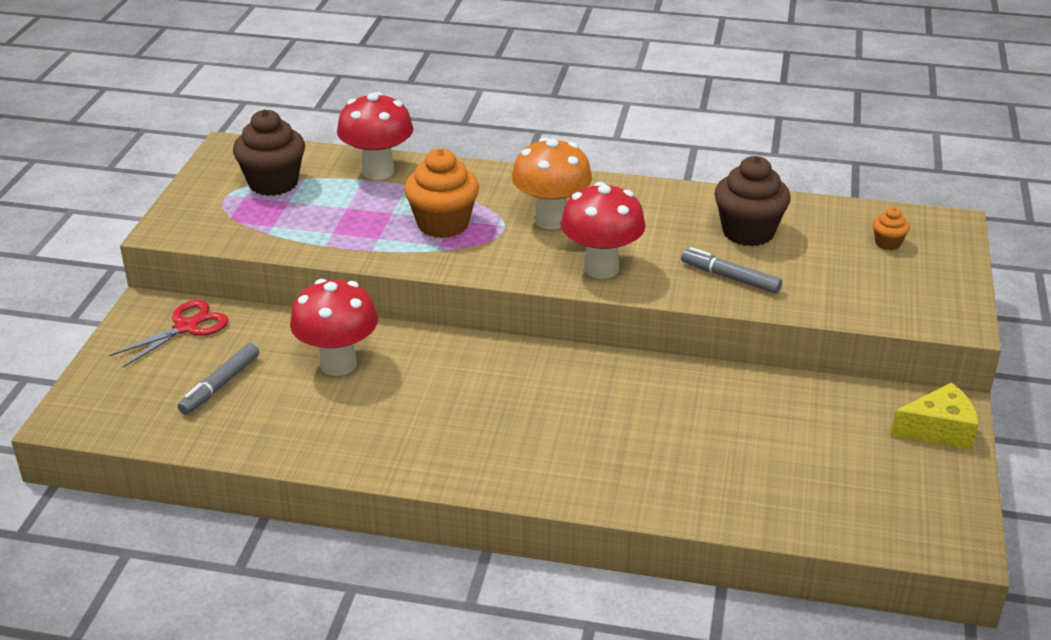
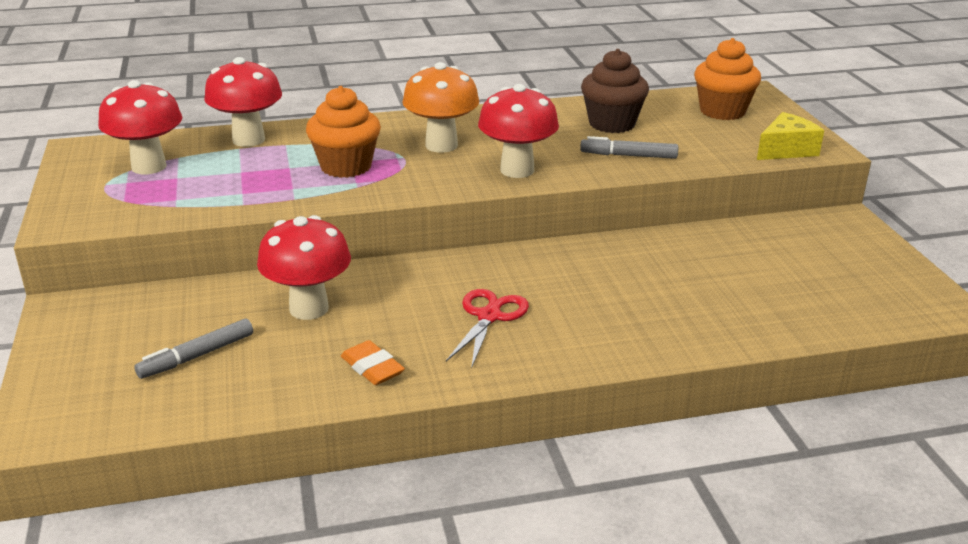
camera: 25 degrees left, 5 degrees down
(186, 327) = (121, 315): red scissors -> red scissors (489, 316)
(220, 385) = (197, 356): grey marker -> grey marker turned 45 degrees clockwise
(273, 183) = (149, 167): brown cupcake -> red mushroom
(350, 439) = (372, 368): none -> orange eraser
(887, 243) = (722, 111): orange cupcake -> orange cupcake, size x2.09
(938, 430) = (853, 235): yellow cheese -> yellow cheese (786, 150)

